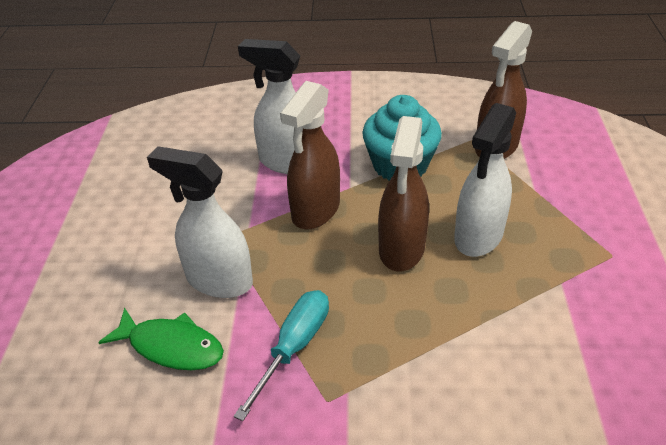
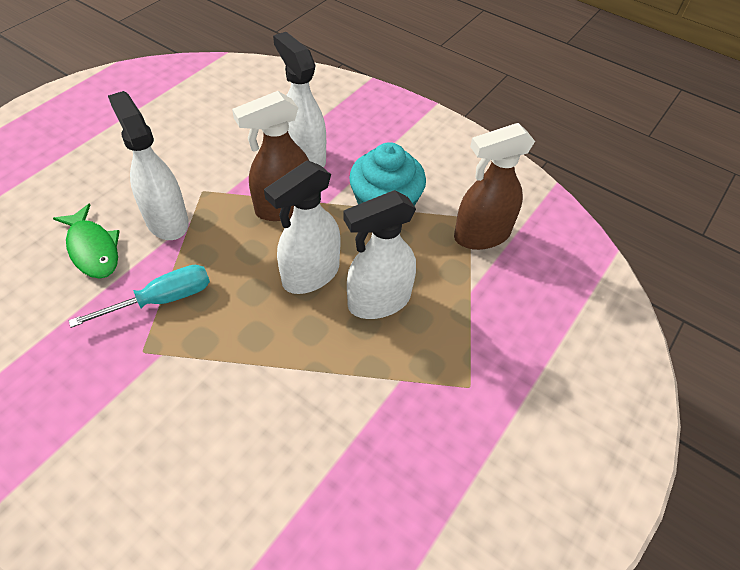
camera: 30 degrees right, 10 degrees up
(401, 249) = (310, 275): brown spray bottle -> white spray bottle

